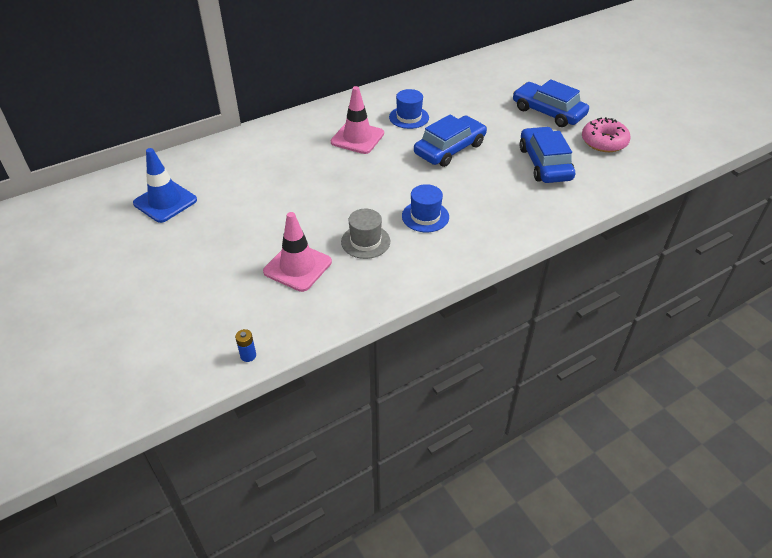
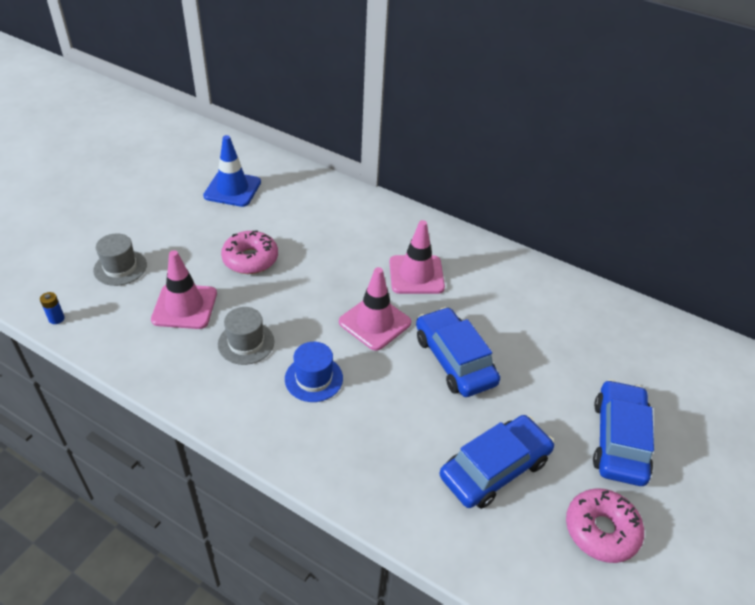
camera: 60 degrees right, 0 degrees up
(212, 298) = (120, 267): none -> grey hat
(270, 215) = (250, 259): none -> pink donut
(390, 172) = (375, 322): none -> pink traffic cone
(409, 117) = (488, 303): blue hat -> none
(449, 149) = (454, 360): blue car -> blue car turned 135 degrees counterclockwise

